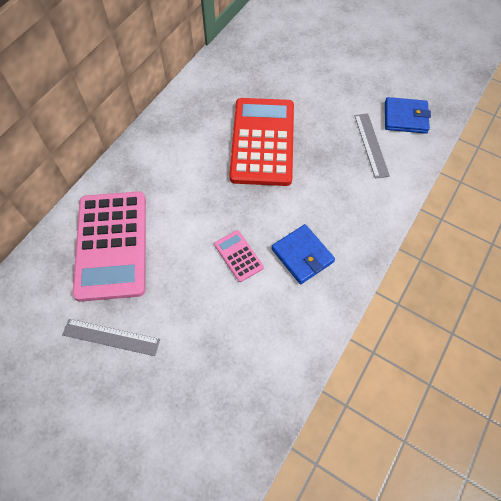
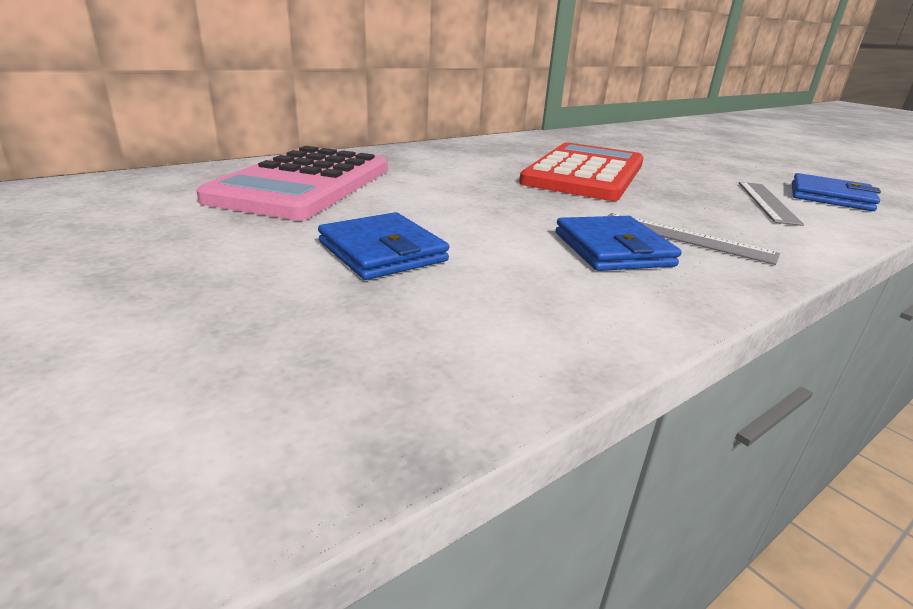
camera: 20 degrees right, 35 degrees down
(111, 337) = (202, 237): grey ruler -> grey ruler (685, 237)
(201, 311) = (382, 252): none -> blue wallet
(238, 256) = (491, 227): pink calculator -> none

